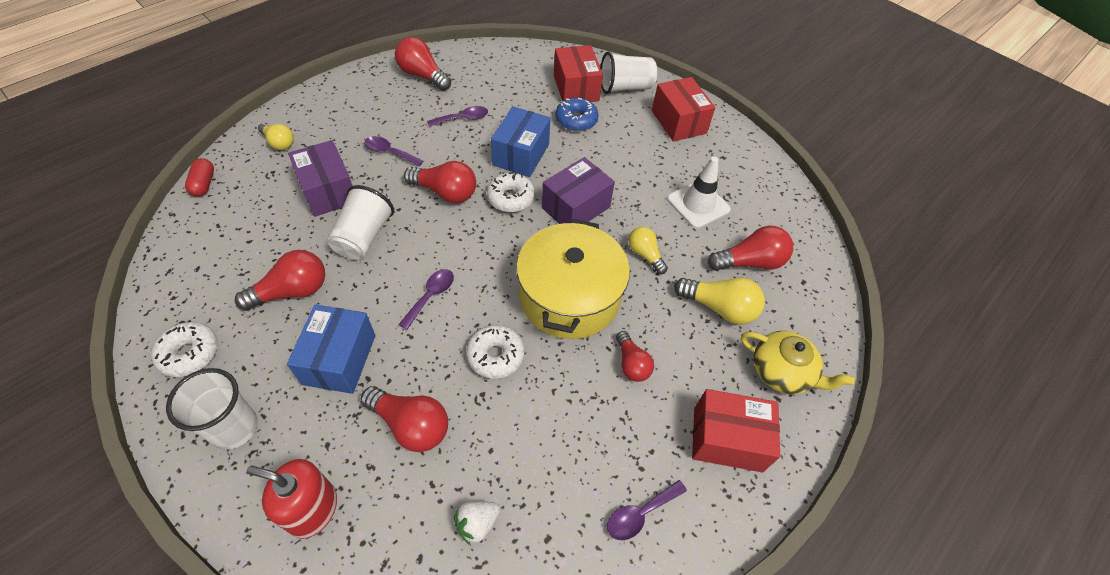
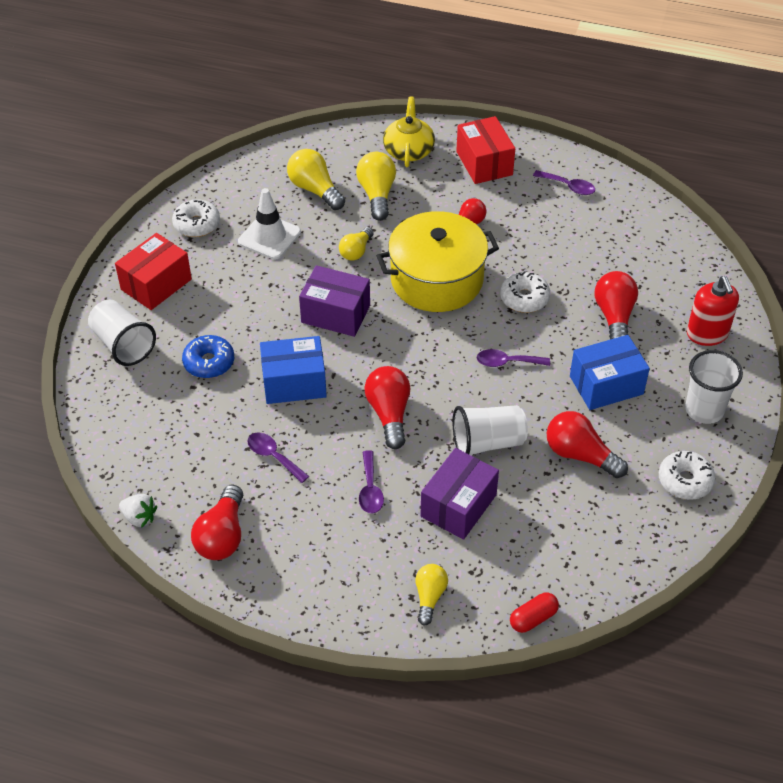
camera: 115 degrees left, 5 degrees down
(477, 523) = (641, 254): white strawberry -> white strawberry (139, 517)
(511, 198) = (359, 363): white donut -> white donut (197, 224)
(576, 88) = (152, 385): red box -> none
(750, 262) = (315, 190): red light bulb -> yellow light bulb

